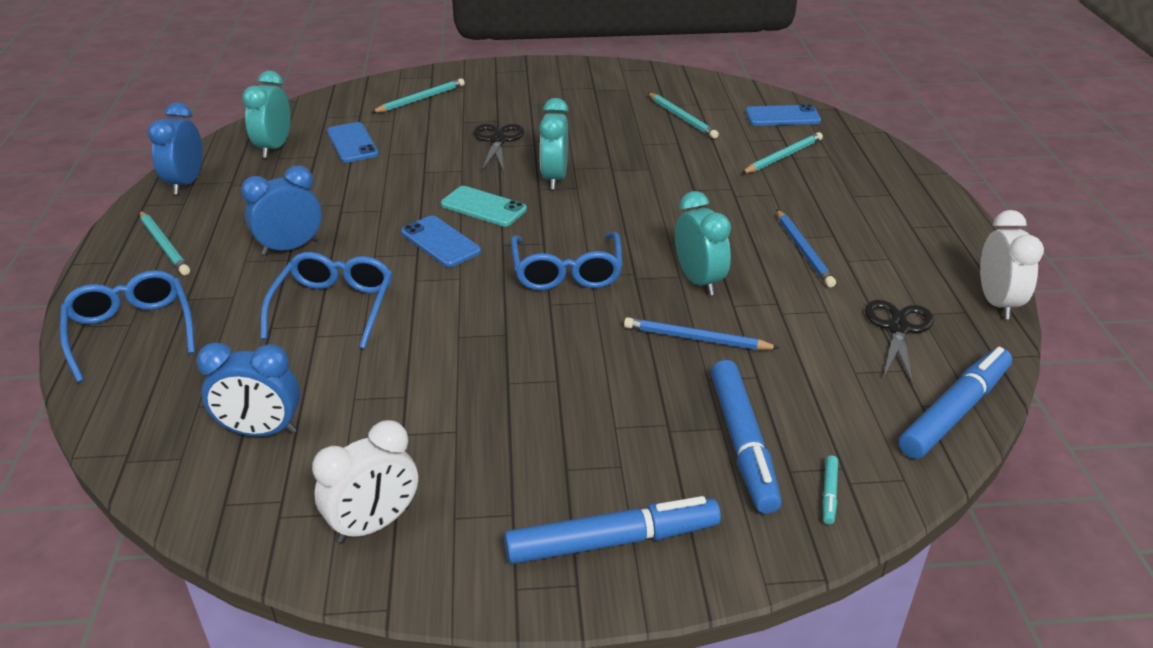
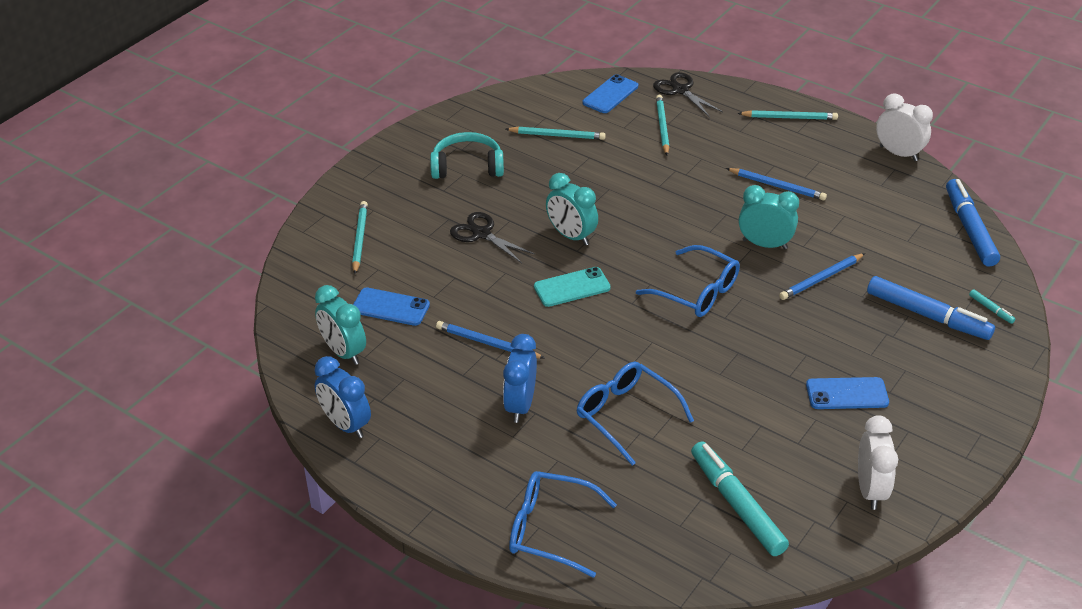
camera: 50 degrees left, 5 degrees up
(164, 245) = (439, 472): turquoise pencil -> turquoise pencil (789, 117)
(261, 431) = (737, 504): blue clock -> turquoise marker
(357, 200) = (488, 343): none -> blue pencil
(440, 242) = (596, 329): blue phone -> blue phone (847, 394)
(576, 100) = (467, 166): none -> turquoise headphones
(612, 541) = (961, 404): blue marker -> none
(898, 328) = (886, 201): black scissors -> black scissors (680, 90)

